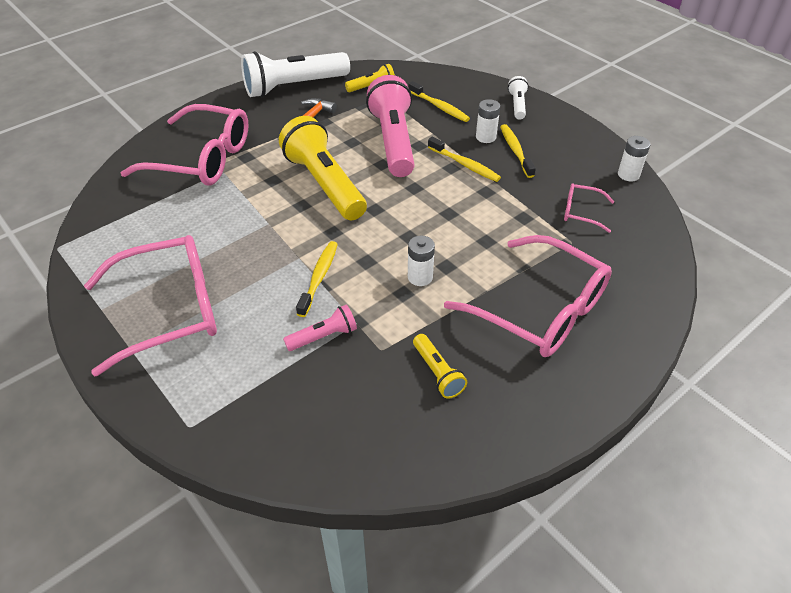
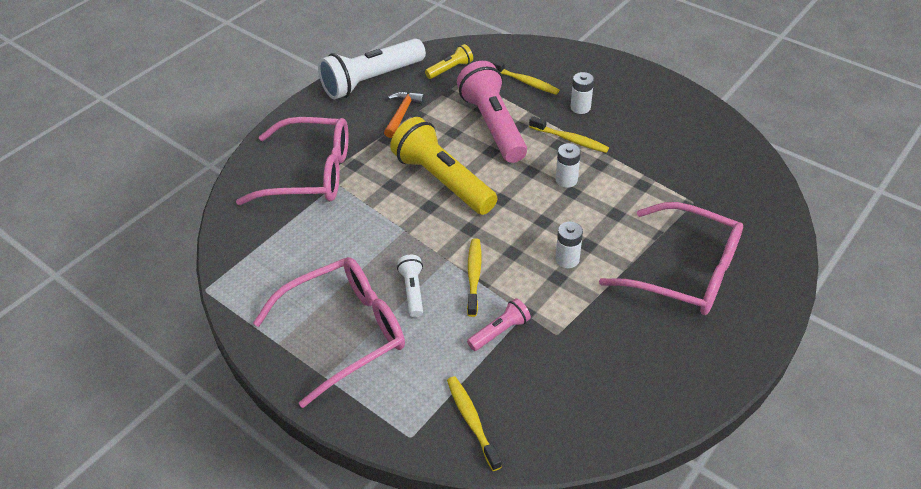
camera: 10 degrees left, 0 degrees up
(437, 372) = (614, 346): yellow flashlight -> none
(515, 150) = (613, 117): yellow toothbrush -> yellow toothbrush (472, 421)
(517, 105) = (599, 69): white flashlight -> white flashlight (413, 291)
(581, 212) = (693, 171): pink glasses -> none
(628, 175) = (724, 126): white battery -> white battery (566, 180)

